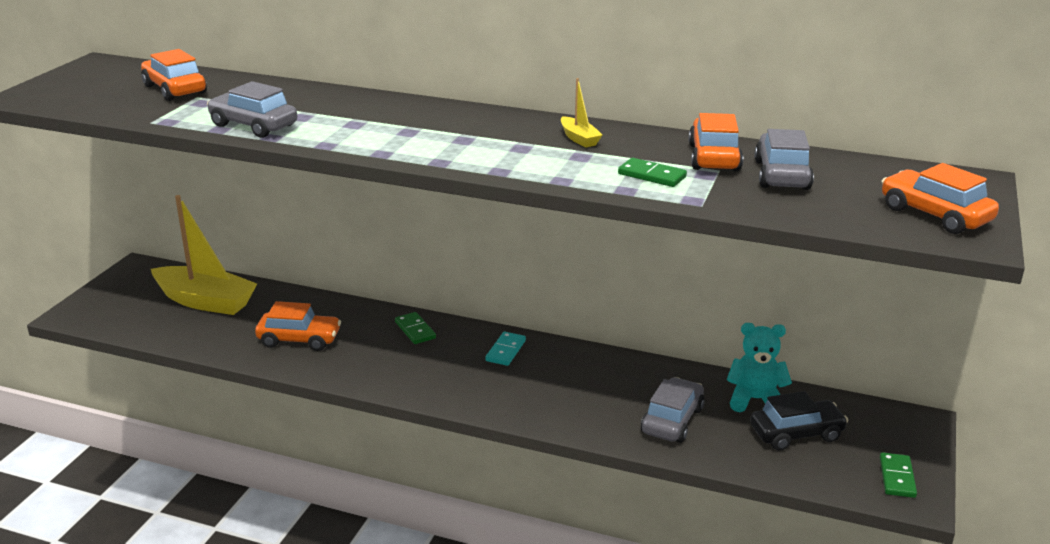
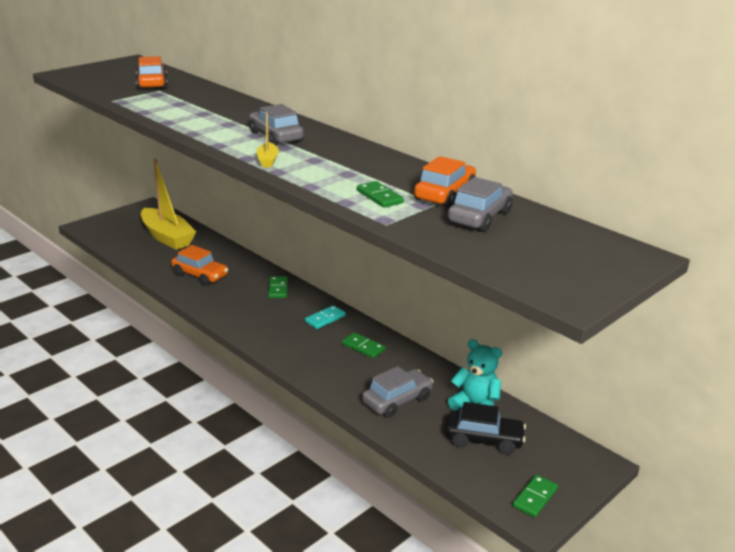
camera: 25 degrees right, 0 degrees up
(253, 125) = (166, 113): grey car -> grey car (276, 137)
(579, 139) = (364, 162): yellow boat -> yellow boat (267, 160)
(579, 371) = (363, 347): none -> green domino
(935, 215) = (563, 273): orange car -> none

